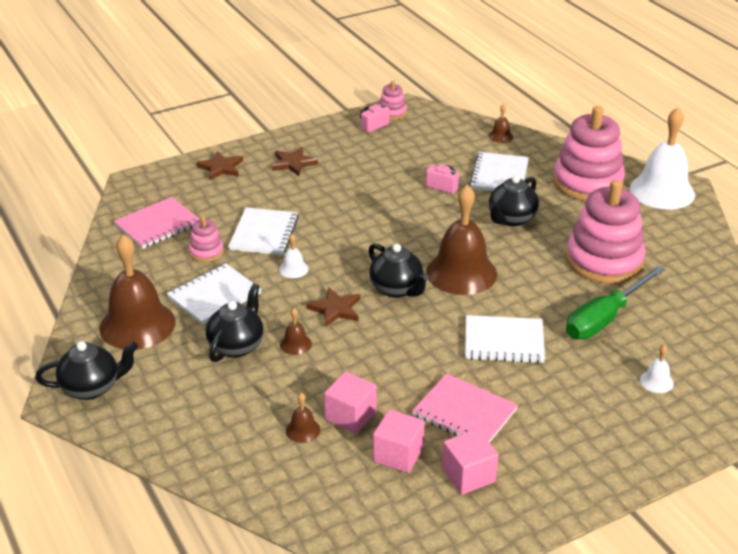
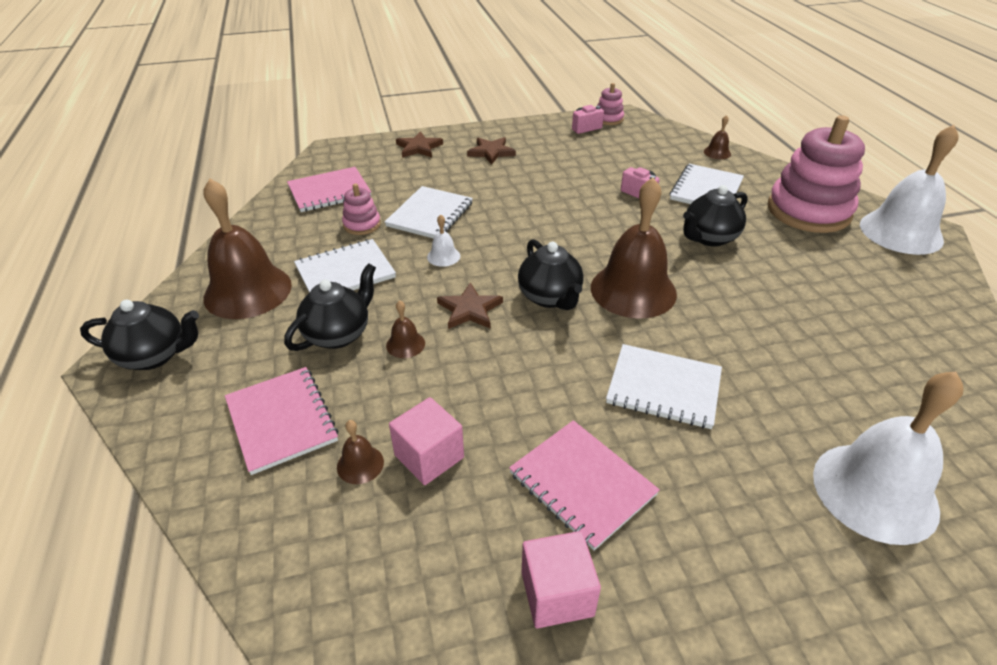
camera: 15 degrees right, 5 degrees up
(227, 413) = (282, 420): none -> pink notebook
(398, 455) = (468, 532): pink cube -> none
(604, 261) = (816, 303): pink stacking toy -> none
(604, 318) = (807, 380): green screwdriver -> none
(656, 381) = (875, 491): white bell -> white bell, size x2.40

